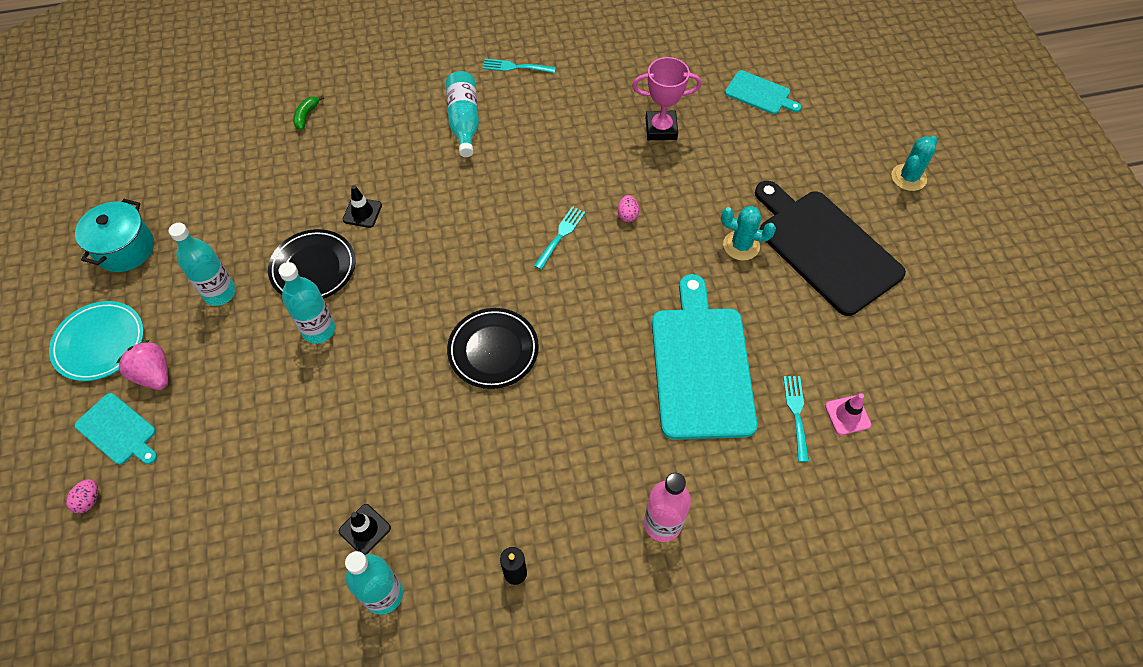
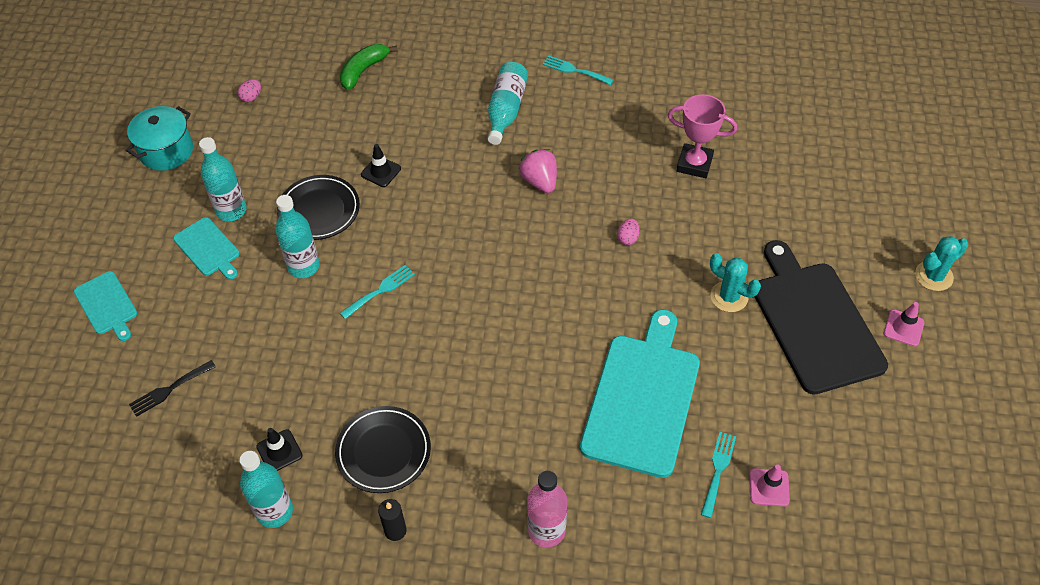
camera: 20 degrees right, 5 degrees down
(89, 500) = (64, 356): pink egg -> pink egg (251, 97)
(100, 343) = (118, 227): turquoise plate -> none
(154, 375) = (152, 266): pink strawberry -> pink strawberry (540, 181)
(221, 501) = (169, 389): none -> black fork
(306, 116) = (363, 70): green banana -> green banana, size x1.60
(493, 350) = (451, 328): black plate -> black plate (383, 451)
(560, 235) = (555, 240): turquoise fork -> turquoise fork (380, 290)
(760, 94) = (810, 154): turquoise cutting board -> turquoise cutting board (208, 248)
(902, 232) = (903, 328): none -> pink traffic cone

